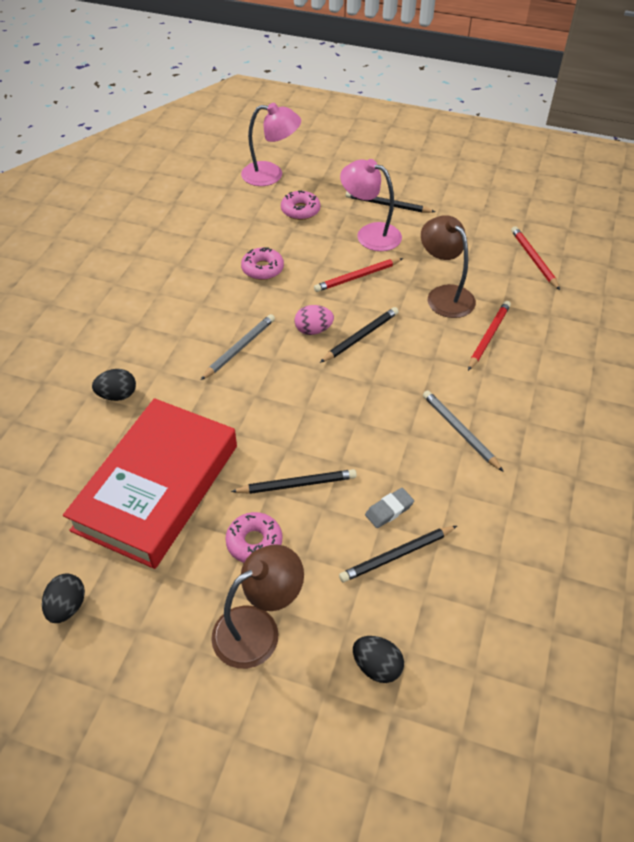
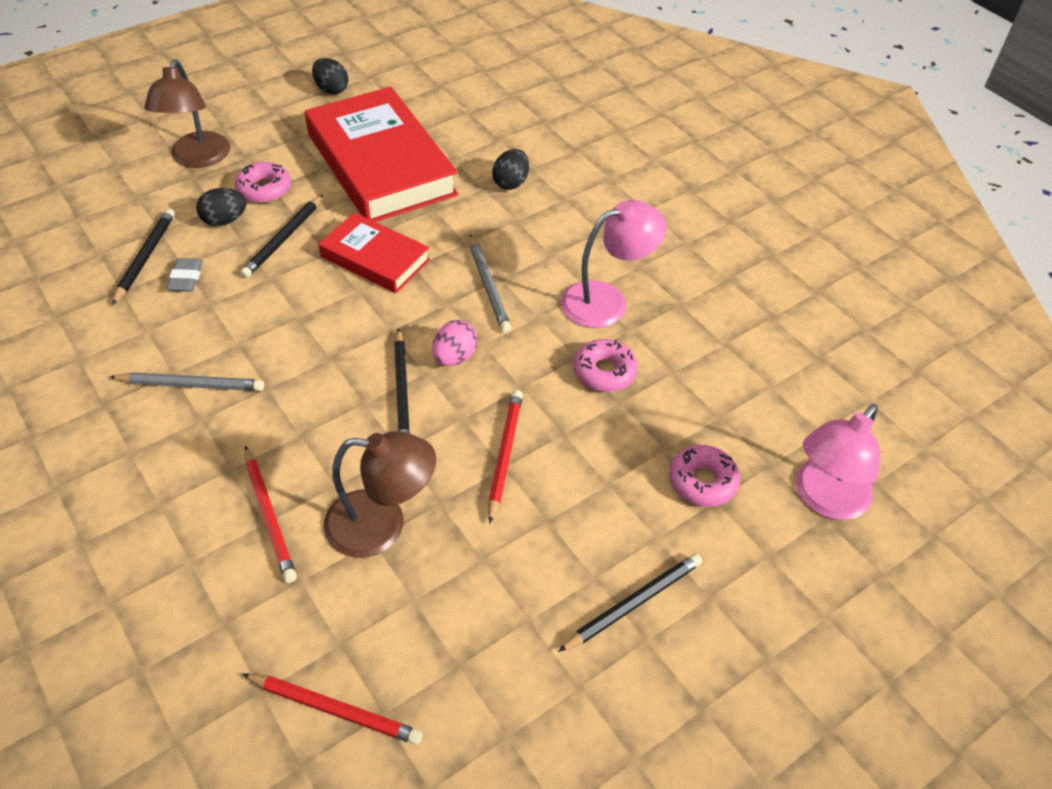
camera: 125 degrees right, 0 degrees up
(267, 418) = (375, 258): none -> red book
(370, 234) = (580, 529): pink lamp -> pink lamp (606, 300)
(377, 666) = (91, 197): black egg -> black egg (225, 220)

